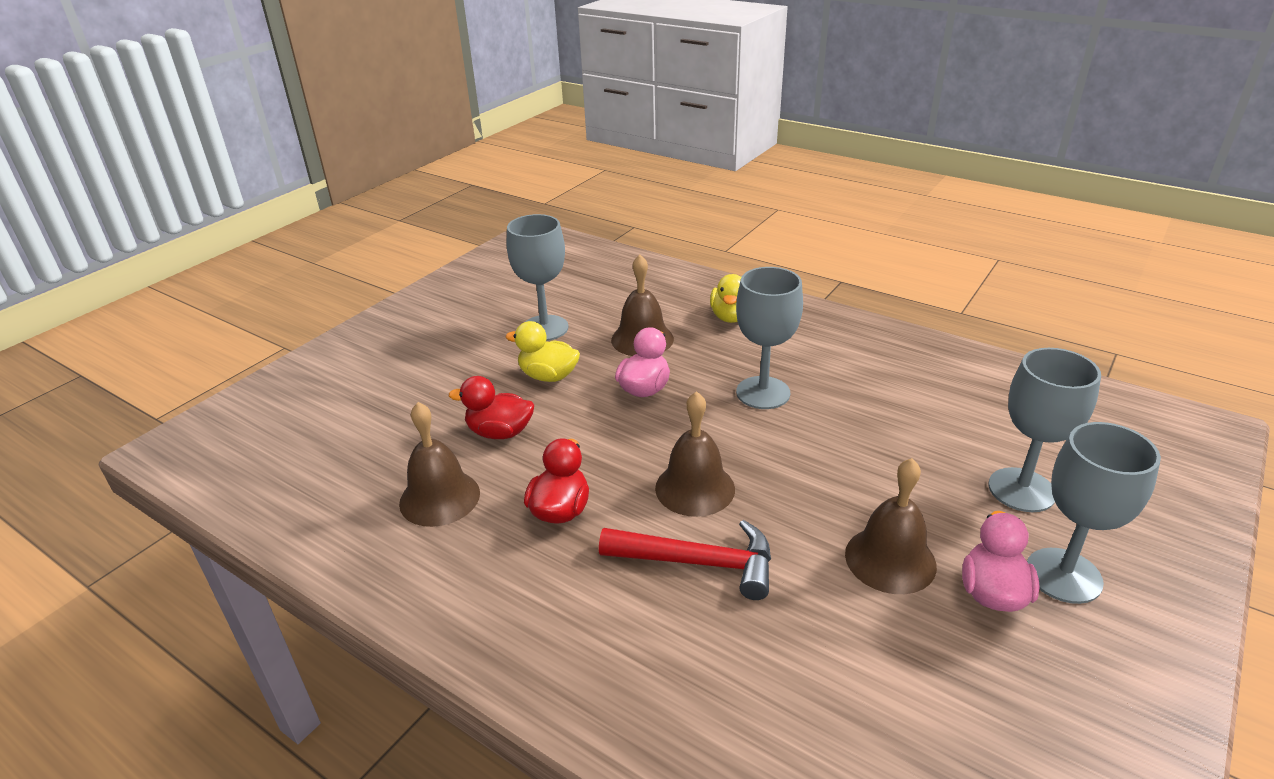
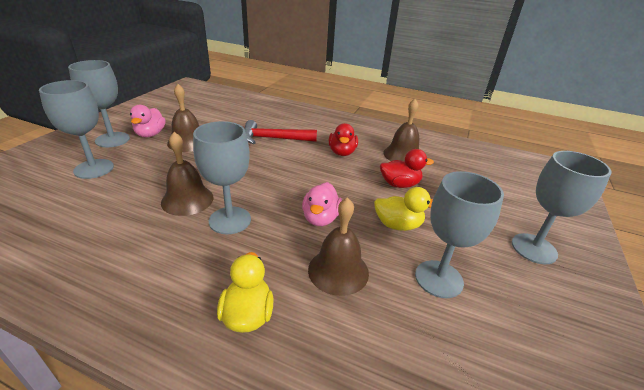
camera: 165 degrees right, 0 degrees up
(411, 345) = (534, 248): none -> grey goblet
(695, 488) = (277, 163): brown bell -> brown bell (187, 200)

